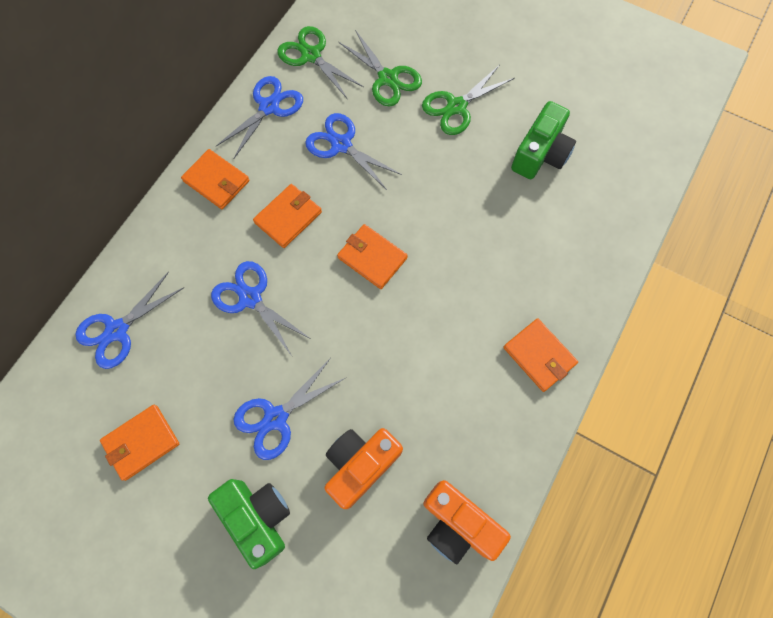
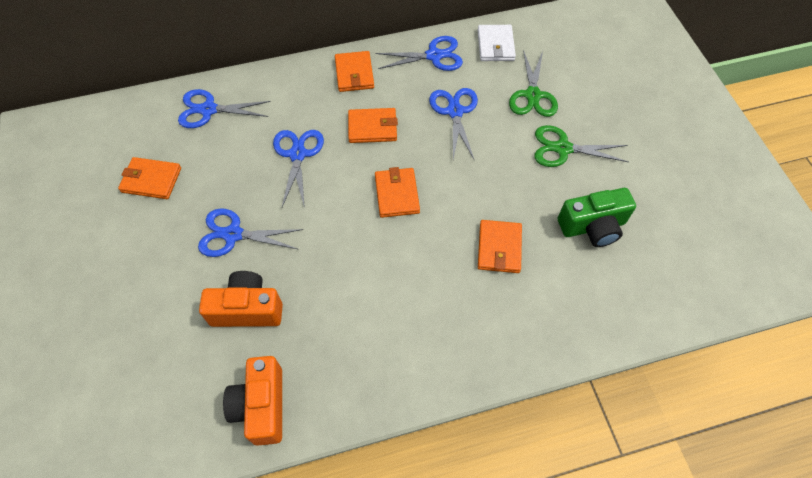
camera: 45 degrees right, 10 degrees down
(258, 517) = (159, 280): green camera -> none
(311, 55) = (495, 45): green scissors -> white wallet
(539, 356) = (438, 355): orange wallet -> orange wallet (499, 248)

